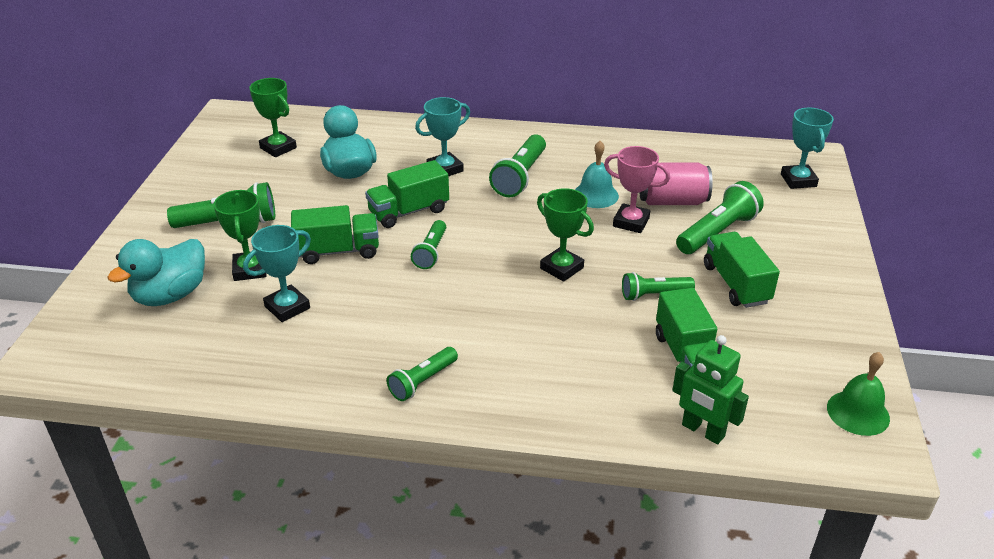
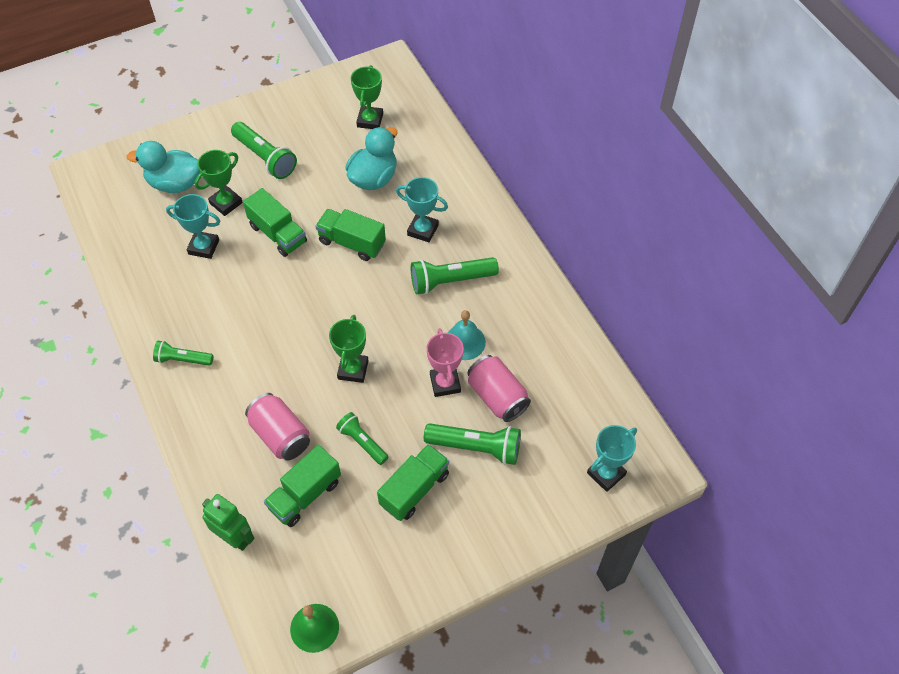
camera: 55 degrees right, 20 degrees up
(431, 252) = (314, 284): green flashlight -> none
(596, 346) = (280, 435): none -> pink can
(702, 431) = (234, 537): green robot -> green robot turned 120 degrees clockwise

